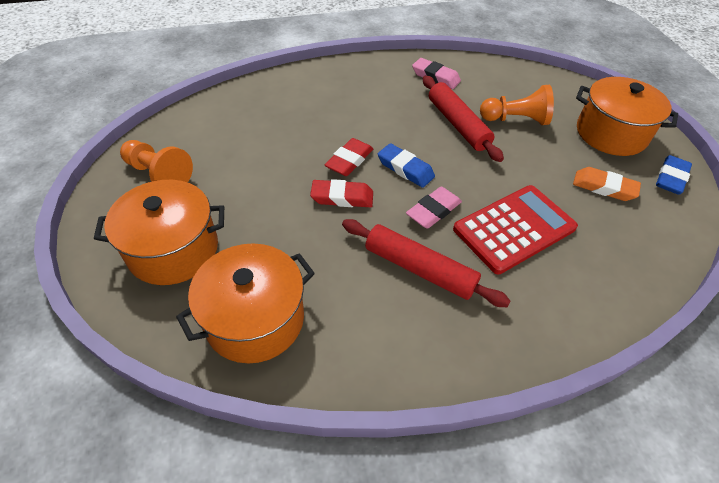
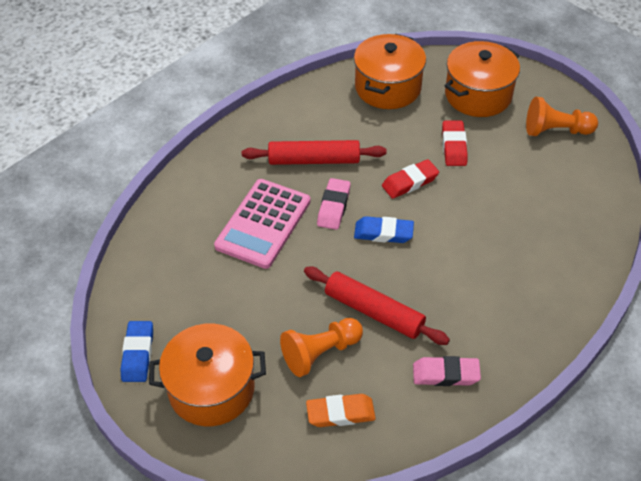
camera: 150 degrees right, 0 degrees up
(349, 160) = (435, 216): red eraser -> red eraser (454, 146)
(514, 228) = (263, 224): red calculator -> pink calculator
(604, 187) = (201, 306): orange eraser -> orange eraser (340, 413)

